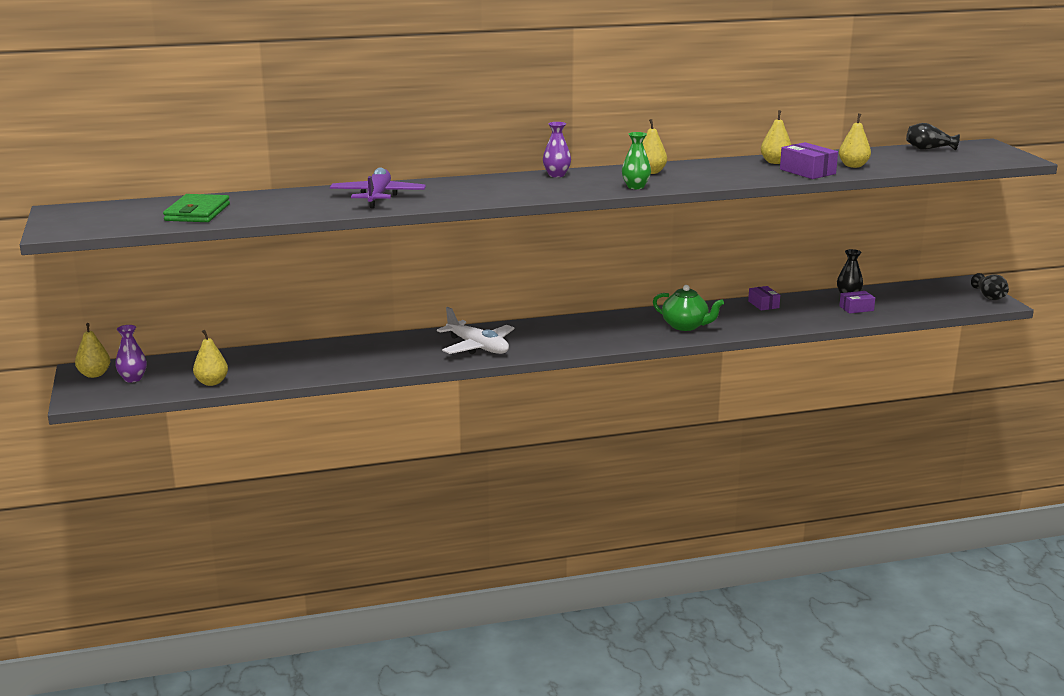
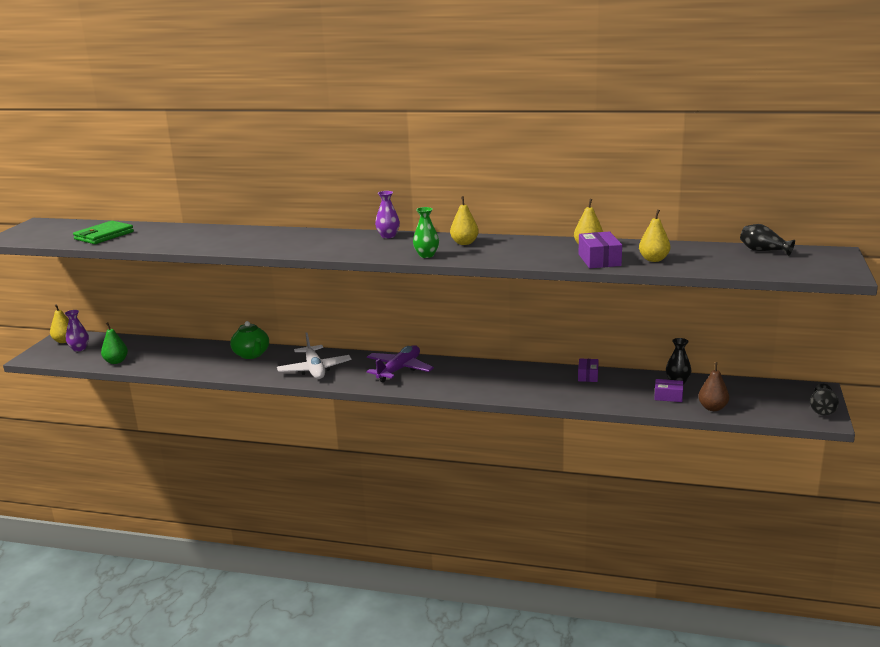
camera: 30 degrees right, 0 degrees up
(212, 382) = (116, 361): yellow pear -> green pear
(378, 197) = (231, 238): purple plane -> purple plane (399, 370)
(685, 326) = (494, 383): green teapot -> green teapot (251, 355)
(904, 311) = (712, 408): none -> brown pear

